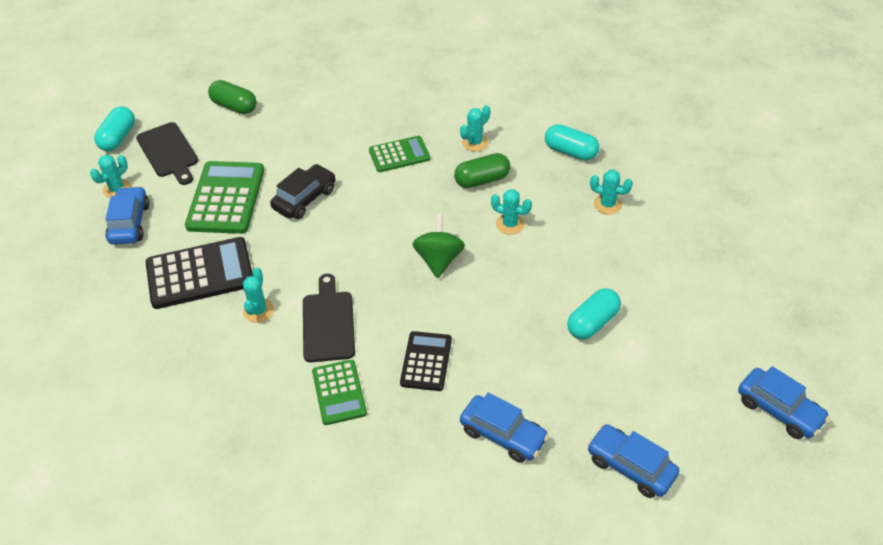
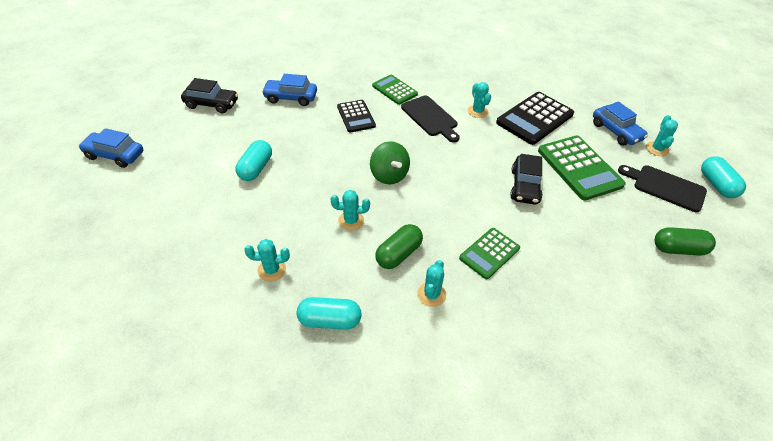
camera: 150 degrees right, 0 degrees up
(630, 467) = (211, 104): blue car -> black car

